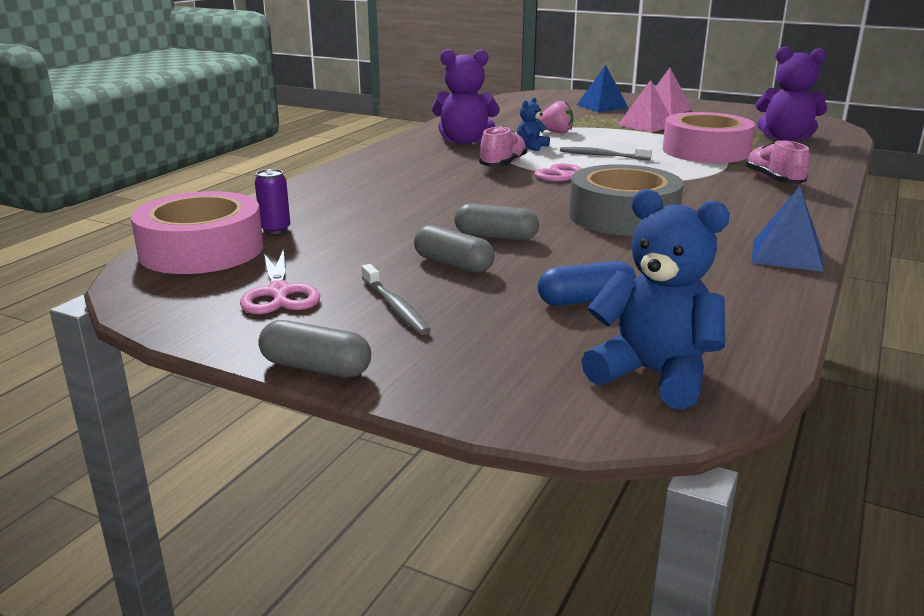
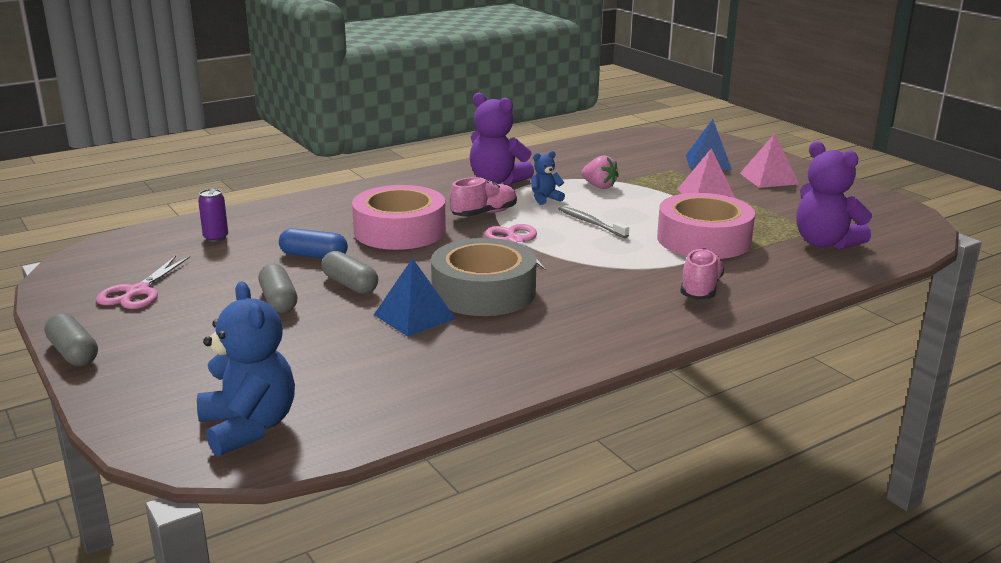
camera: 30 degrees right, 0 degrees up
(201, 250) = (147, 243): pink tape -> pink tape (399, 231)
(395, 307) = (185, 324): grey toothbrush -> none
(586, 300) = (312, 357): blue capsule -> blue capsule (314, 256)
(787, 255) = (545, 367): blue pyramid -> blue pyramid (414, 316)

